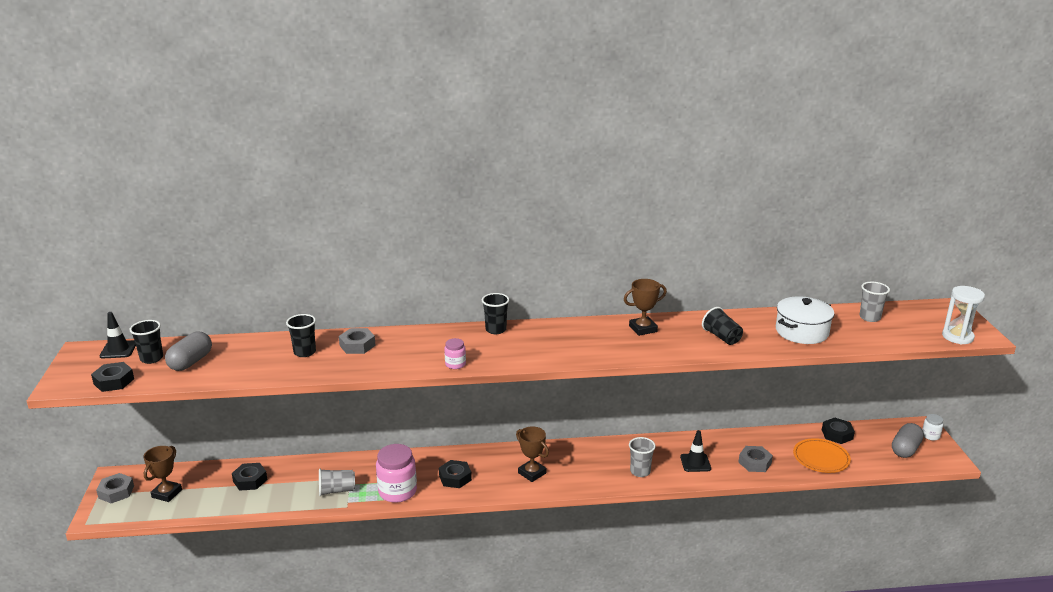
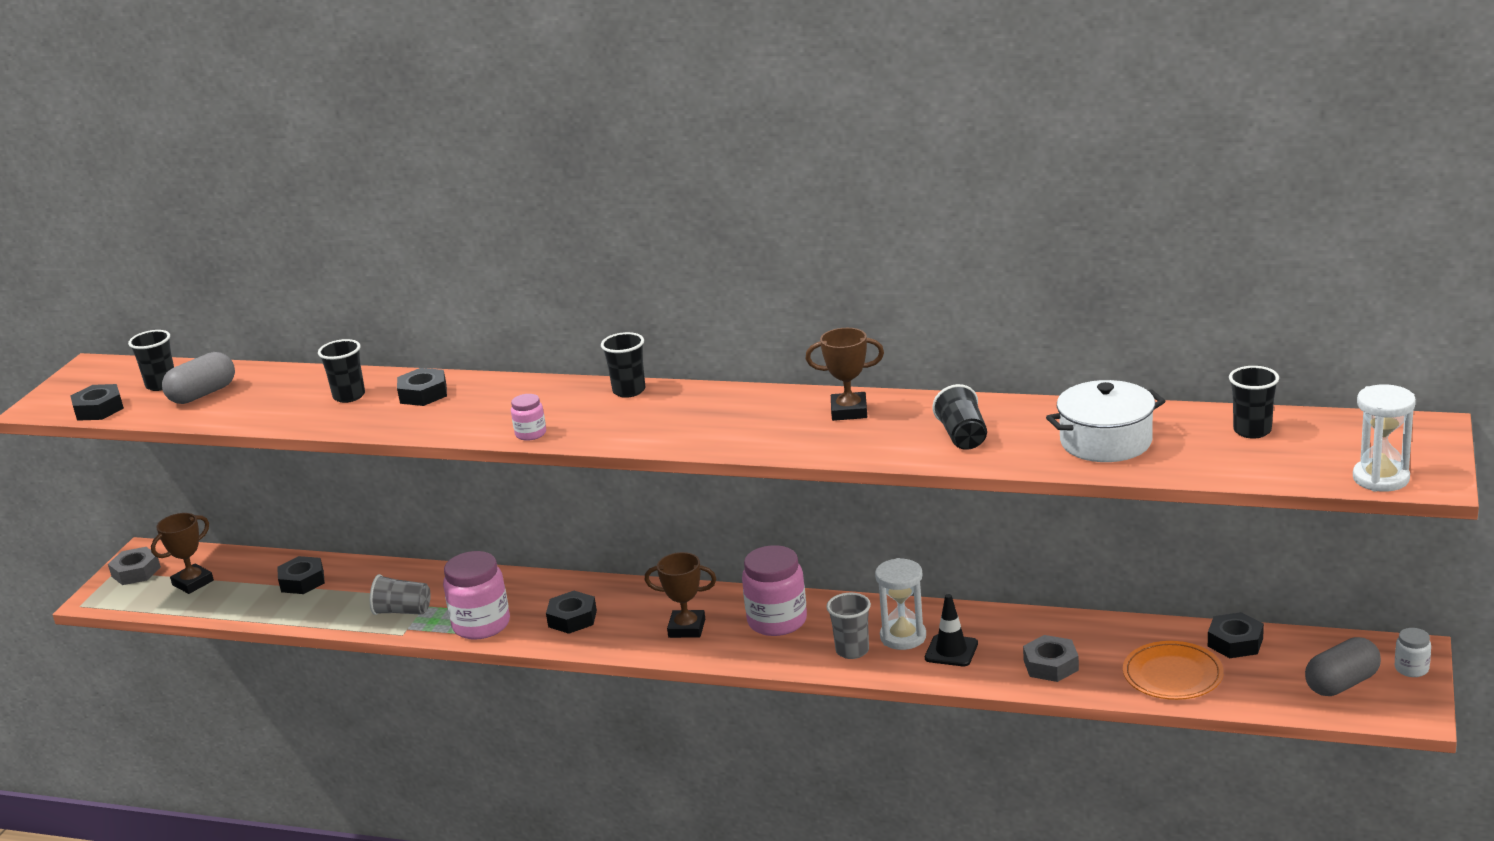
camera: 25 degrees right, 0 degrees up
(118, 350) = (131, 369): black traffic cone -> none
(357, 345) = (423, 394): grey nut -> black nut
(532, 473) = (687, 628): brown trophy -> brown trophy turned 60 degrees counterclockwise
(583, 460) = (777, 621): none -> pink jar
(662, 458) = (903, 637): none -> white hourglass
(869, 317) = (1252, 431): grey cup -> black cup

